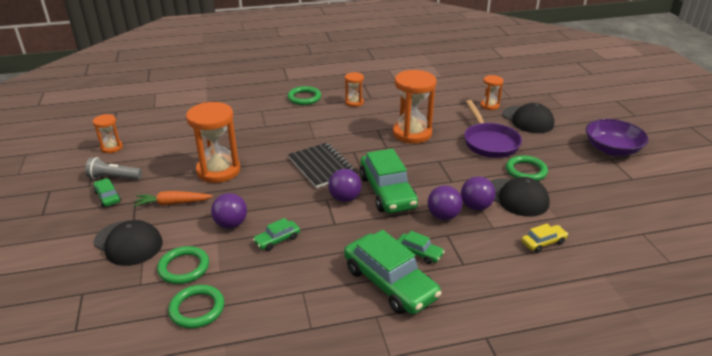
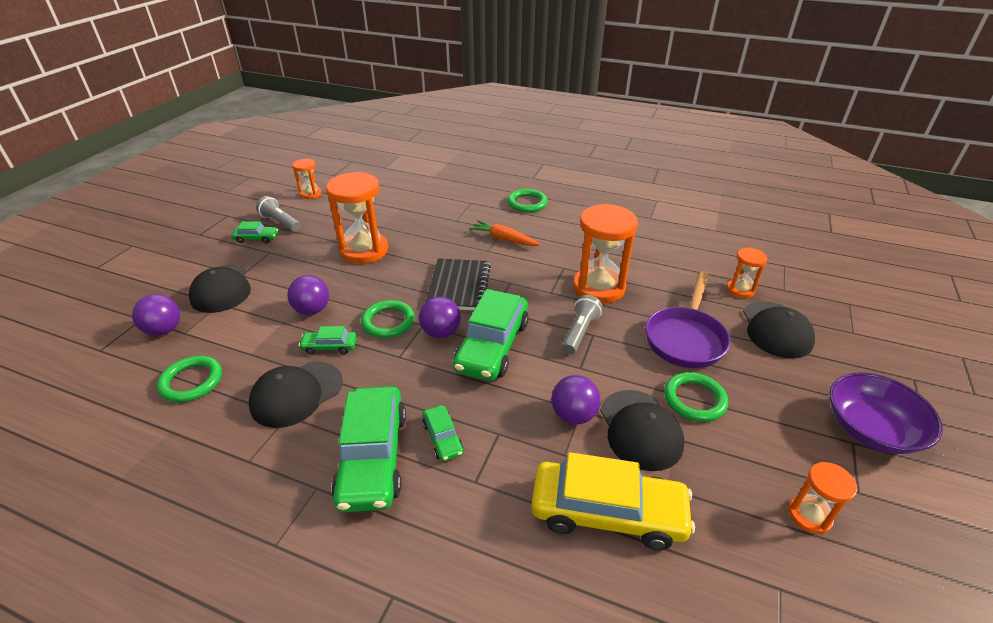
camera: 35 degrees right, 5 degrees up
(108, 197) = (256, 238): green car -> green car turned 90 degrees clockwise
(173, 203) = (293, 267): orange carrot -> orange carrot (504, 239)
(184, 267) = (229, 334): green ring -> green ring (388, 322)
(292, 277) = (296, 394): none -> black cap
(354, 102) = (574, 226): orange hourglass -> orange hourglass (809, 515)
(429, 162) = (579, 332): none -> grey flashlight
(443, 216) = (521, 407): purple ball -> purple ball (164, 330)
(543, 242) = (607, 512): yellow car -> yellow car, size x2.12

